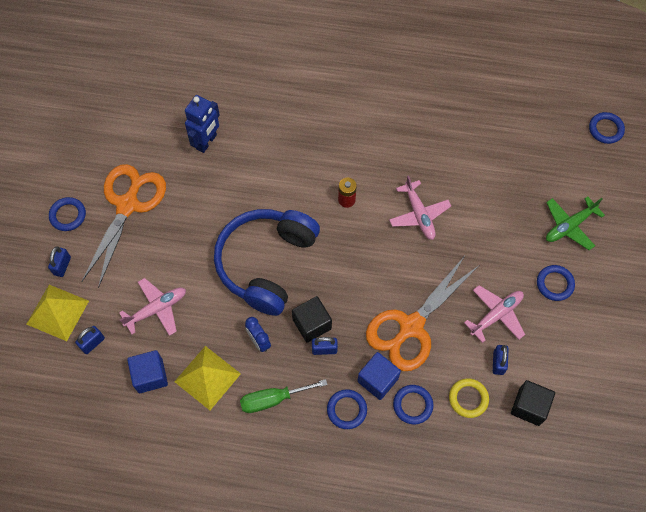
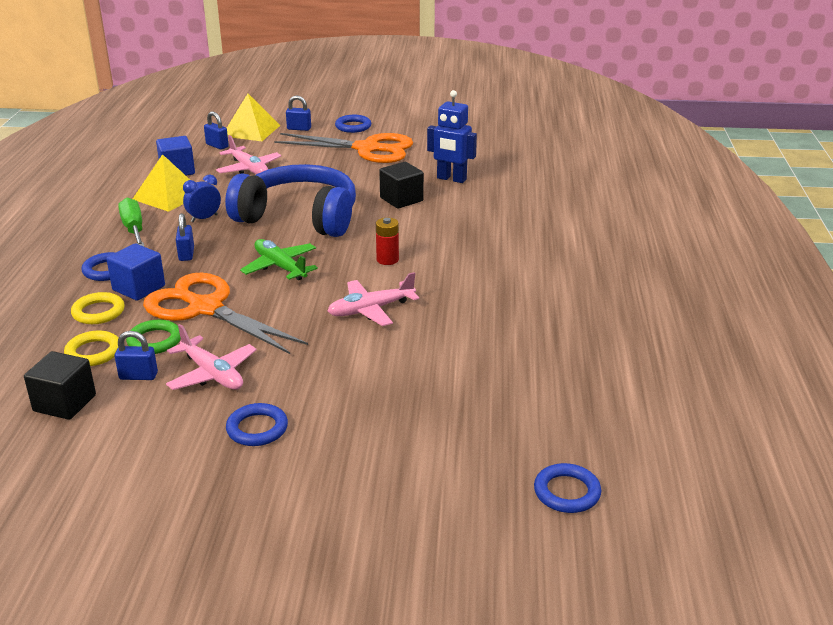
camera: 85 degrees right, 35 degrees down
(312, 324) = (219, 246): black cube -> black cube (401, 199)
(412, 405) = (98, 312): blue ring -> yellow ring
(454, 358) = (154, 341): none -> green ring
(569, 226) = (361, 445): green plane -> green plane (280, 267)

